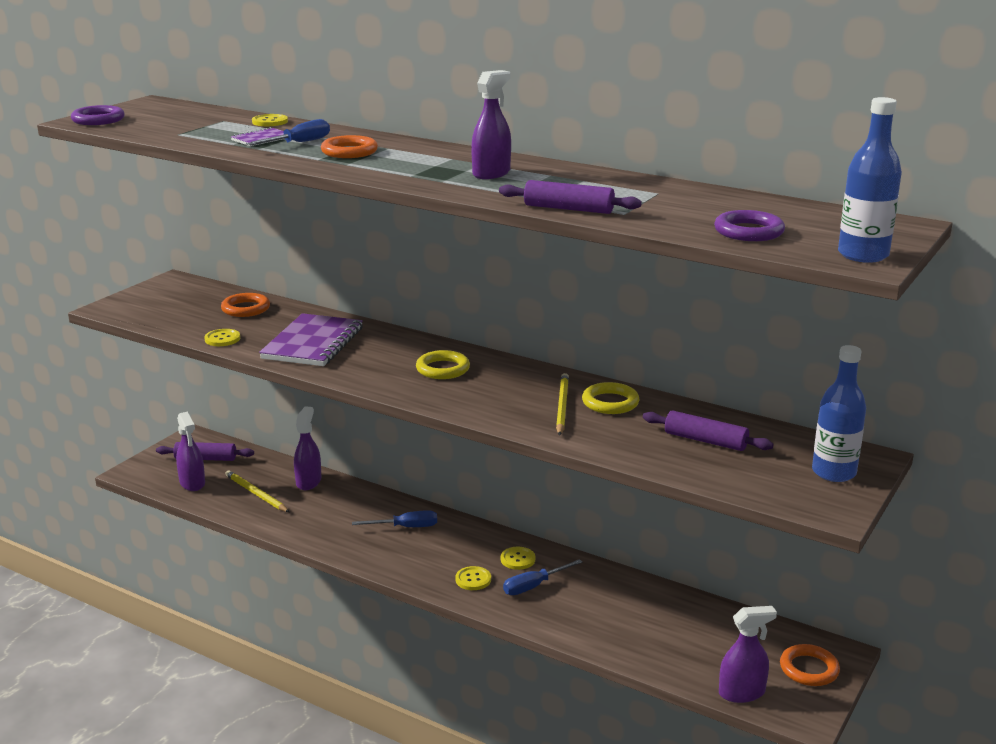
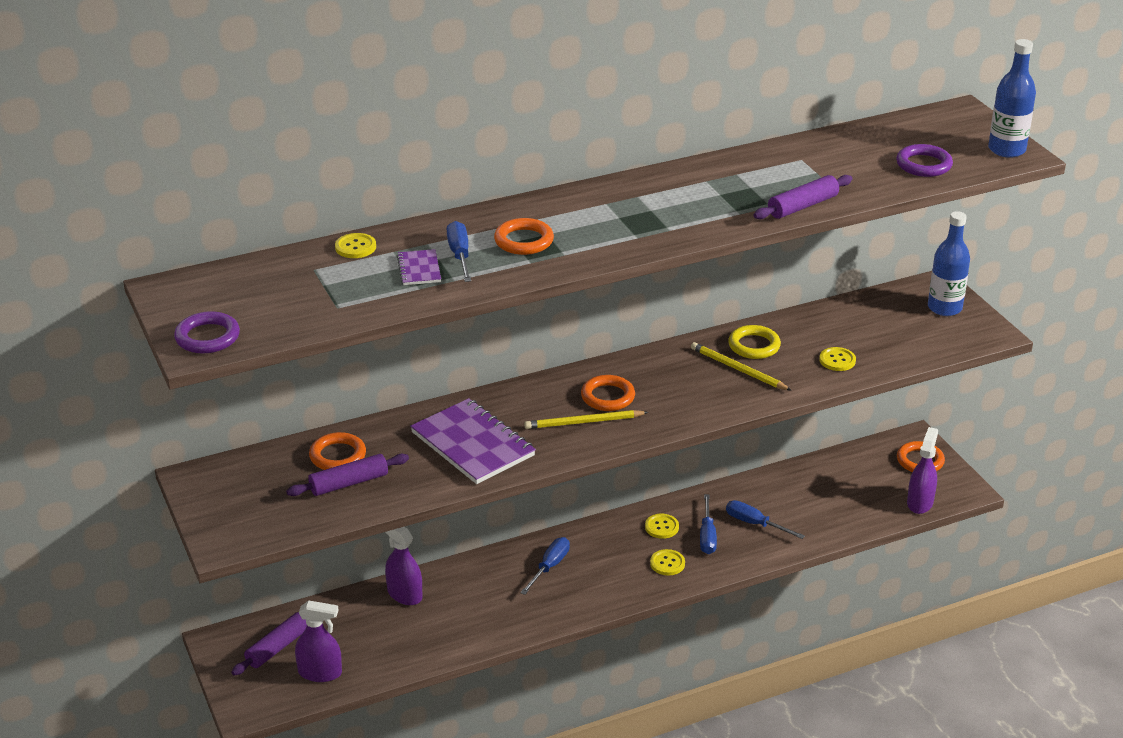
camera: 55 degrees left, 10 degrees up
(222, 339) = (399, 492): yellow button -> yellow button (837, 360)
(256, 494) = (390, 636): yellow pencil -> yellow pencil (583, 422)
(443, 369) = (607, 397): yellow ring -> orange ring
(491, 173) = (672, 202): purple spray bottle -> none
(582, 605) = (755, 524): none -> blue screwdriver
(705, 441) = (854, 334): purple rolling pin -> purple rolling pin (349, 483)

